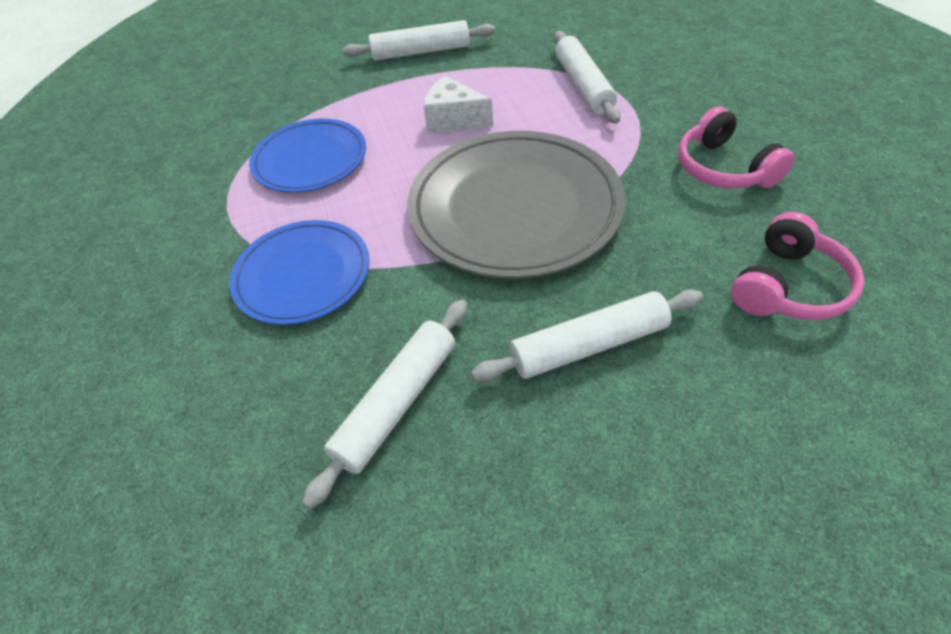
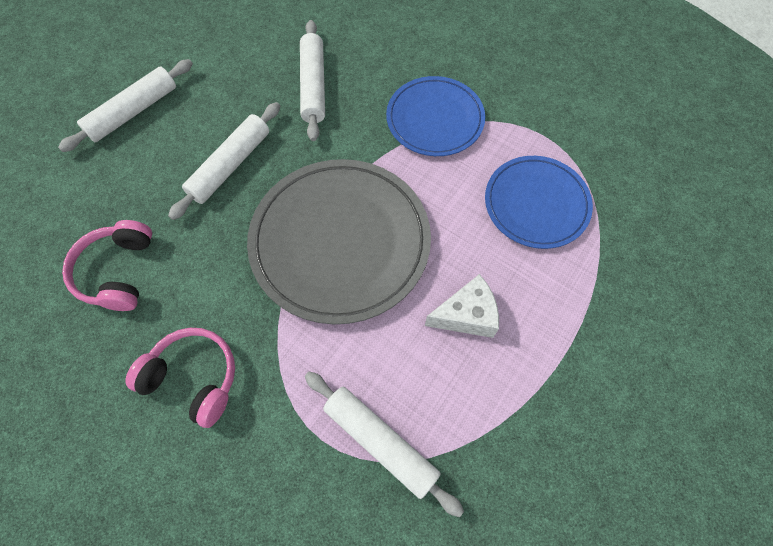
camera: 140 degrees right, 15 degrees up
(421, 52) = (598, 408): white rolling pin -> white rolling pin (133, 112)

